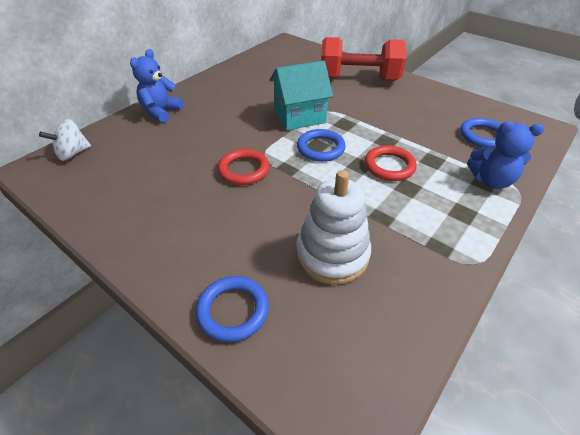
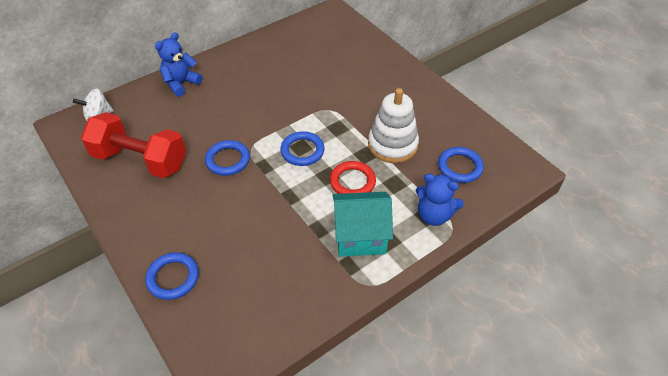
camera: 15 degrees right, 5 degrees up
(244, 170) = (228, 160): red ring -> blue ring
(299, 116) = (300, 111): turquoise house -> turquoise house (360, 236)
(332, 254) = (262, 252): white stacking toy -> white stacking toy (392, 145)
(358, 79) = (380, 75): red dumbbell -> red dumbbell (140, 160)

